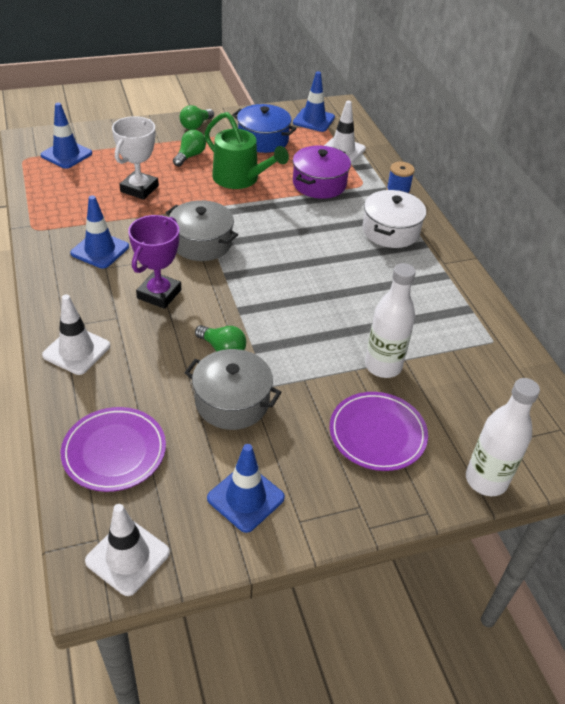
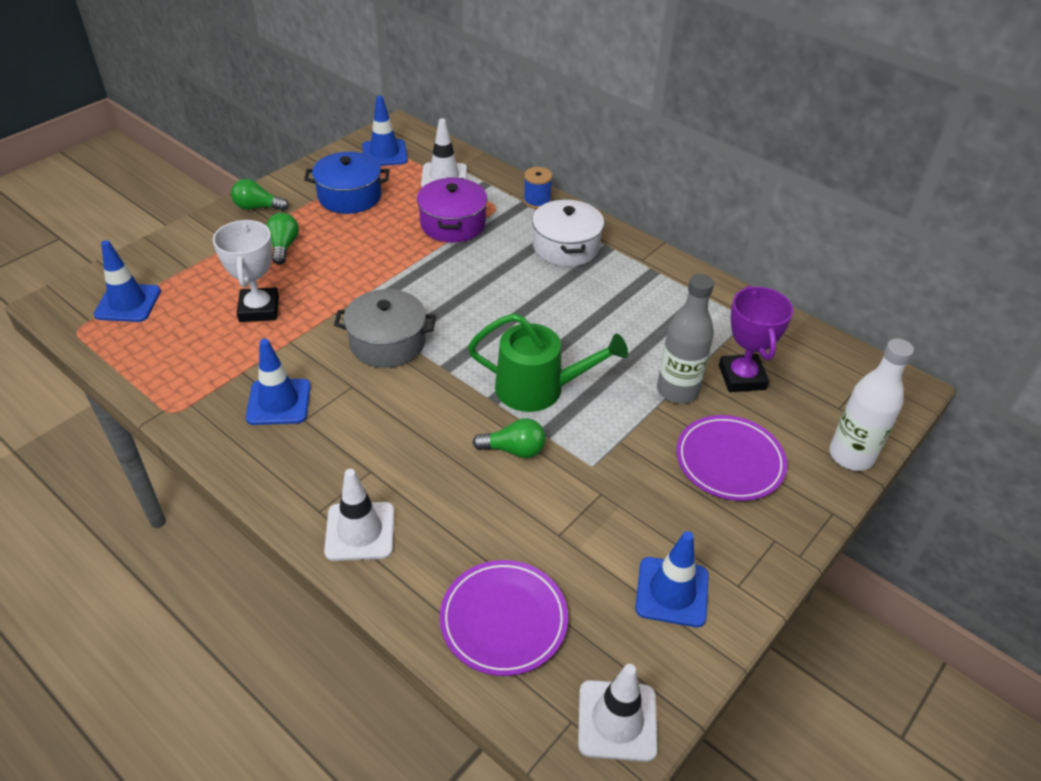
camera: 30 degrees left, 0 degrees up
(159, 294) = (393, 422): purple trophy -> purple trophy (742, 377)
(196, 125) = (258, 207): green light bulb -> green light bulb turned 90 degrees clockwise
(232, 402) = (572, 501): grey pot -> none
(240, 178) = (363, 251): green watering can -> green watering can (538, 388)
(383, 366) = (677, 391): white bottle -> grey bottle

